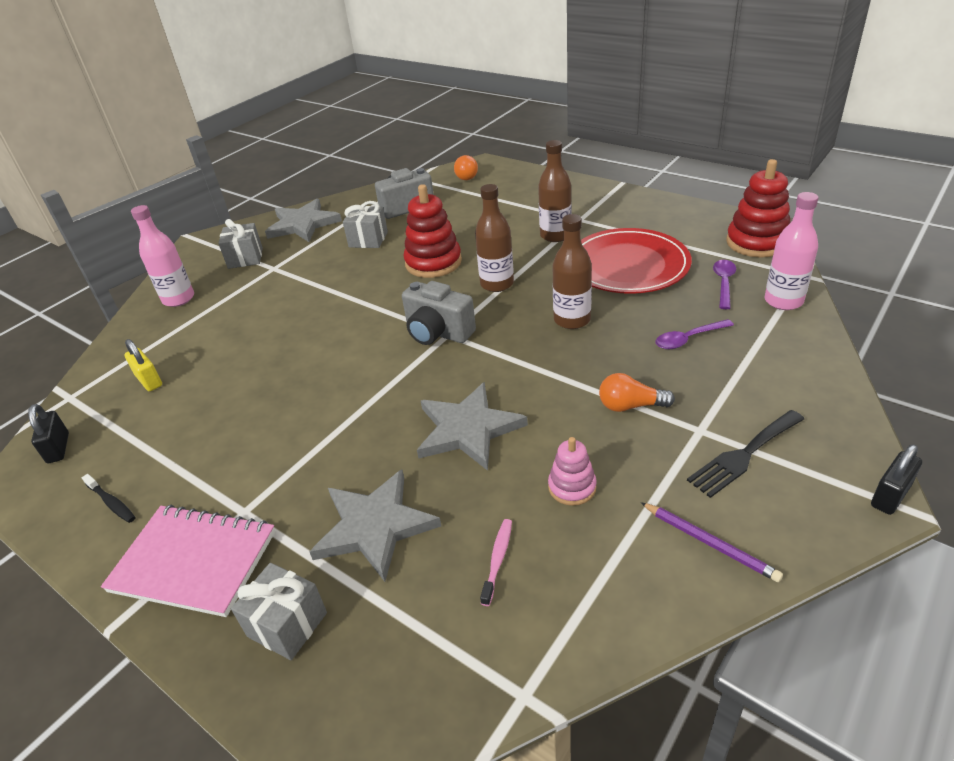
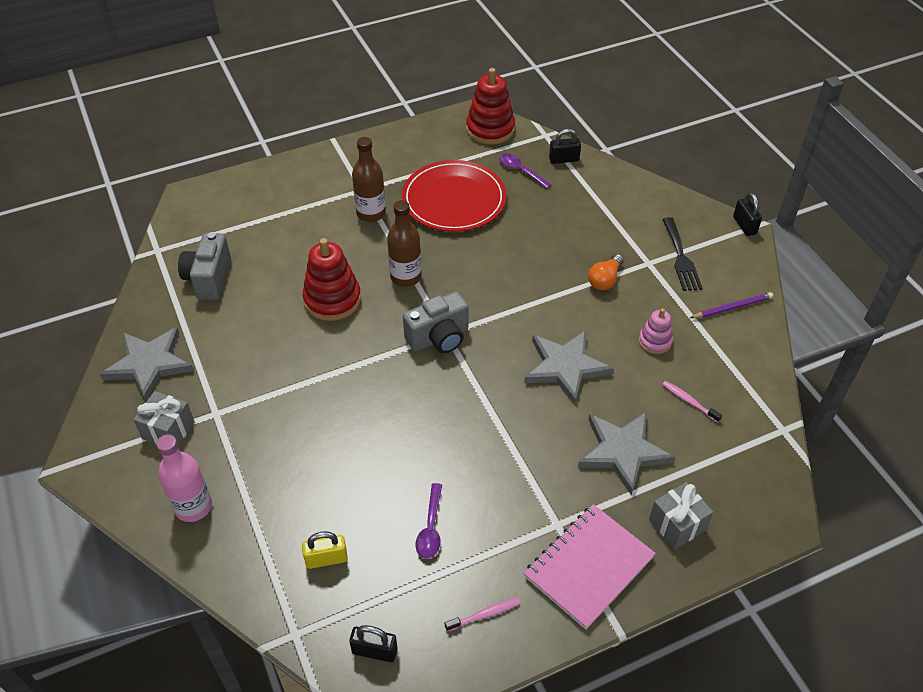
camera: 65 degrees left, 10 degrees up
(111, 502) = (484, 614): black toothbrush -> pink toothbrush
(368, 240) = (241, 326): grey gift -> none
(467, 175) = (199, 215): orange light bulb -> none
(572, 320) = (492, 260): brown bottle -> none
(688, 339) = (563, 220): purple spoon -> purple spoon (430, 528)
(783, 301) = (564, 159): pink bottle -> black padlock

